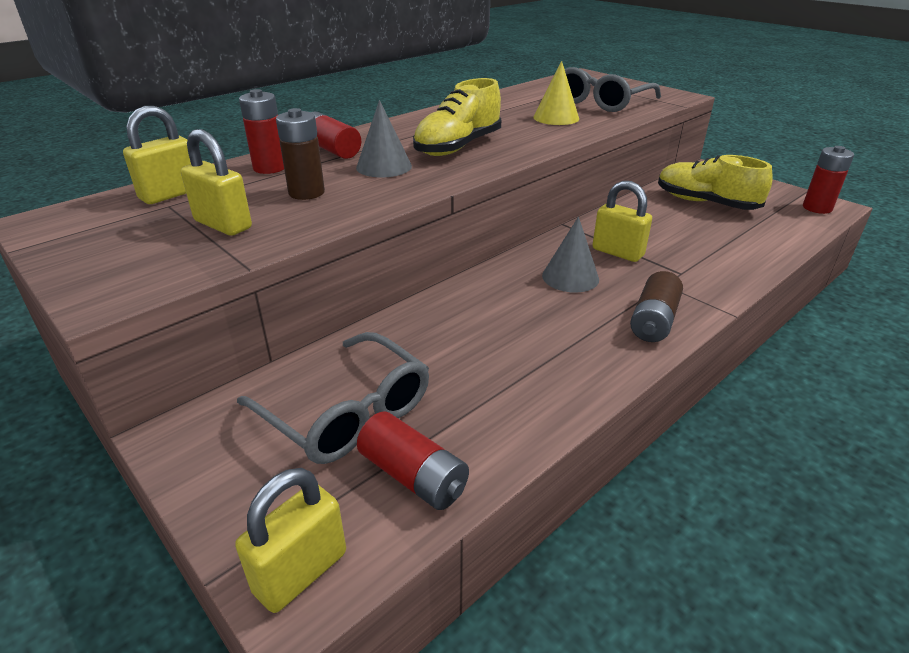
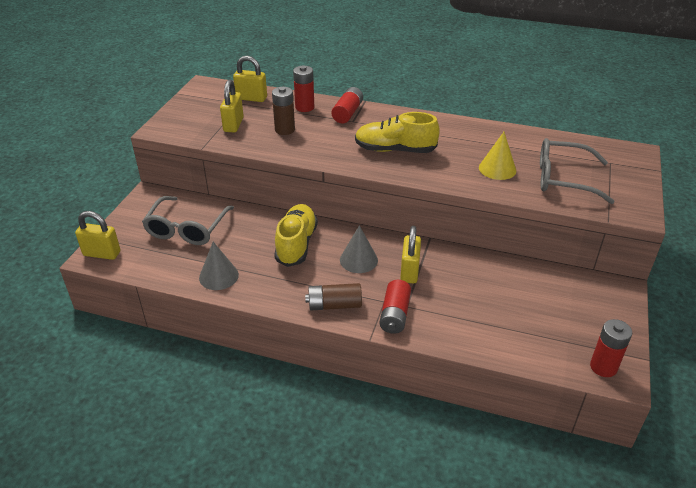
camera: 60 degrees right, 5 degrees up
(384, 166) = (339, 137): grey cone -> grey cone (218, 276)
(413, 476) = (160, 261): red battery -> red battery (394, 315)
(705, 203) = (540, 298): yellow shoe -> yellow shoe (296, 244)

